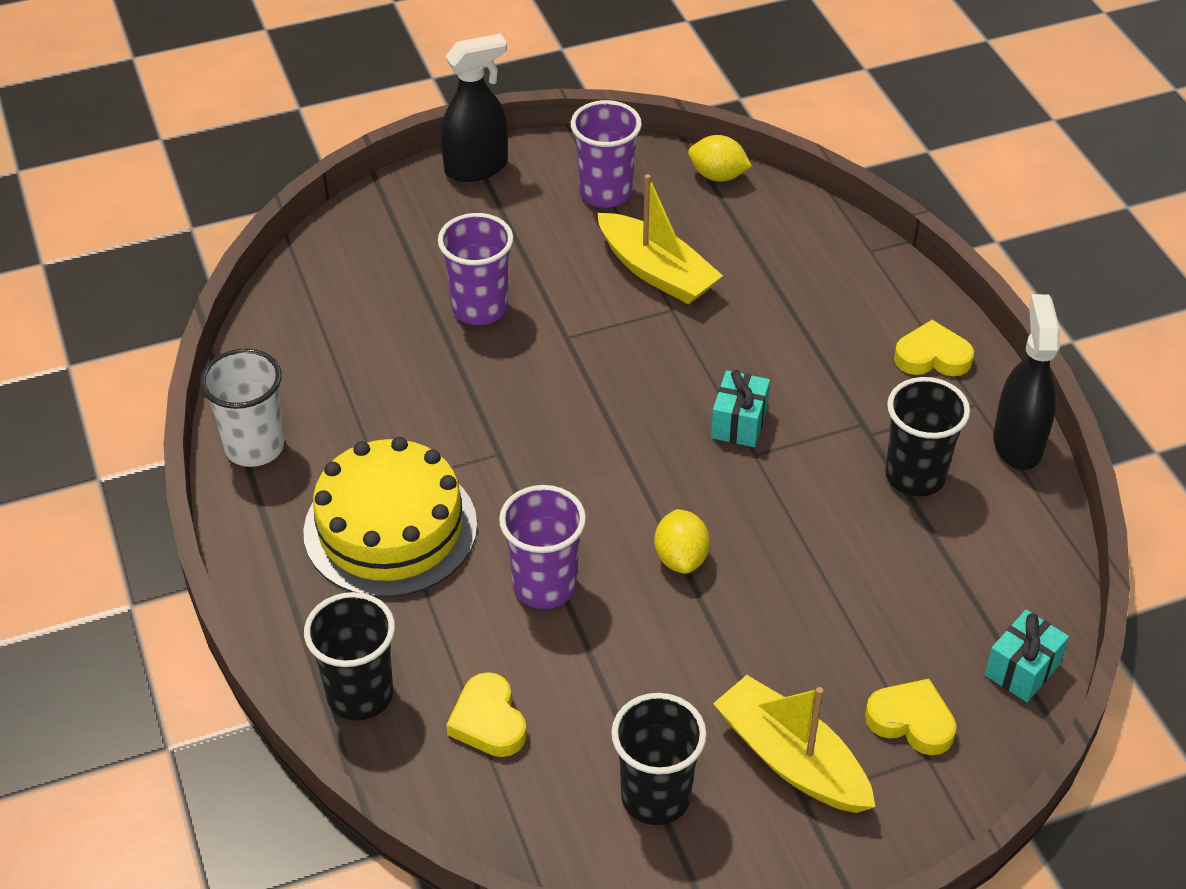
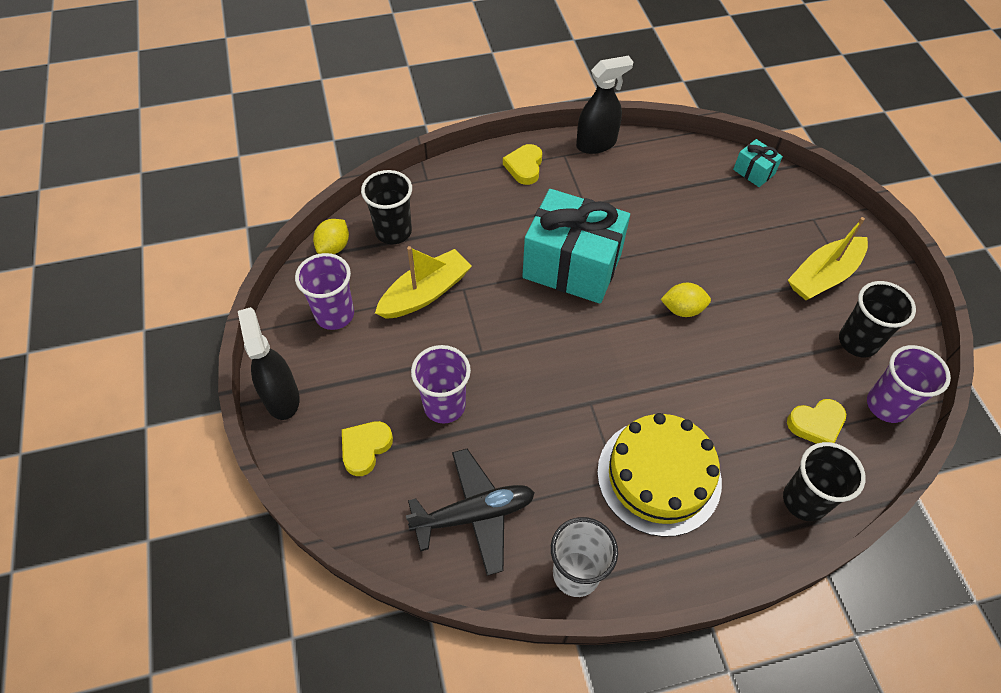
camera: 85 degrees left, 10 degrees up
(330, 349) = (474, 515): none -> black plane
(544, 586) = (707, 385): purple cup -> purple cup (886, 405)
(739, 423) = (572, 266): turquoise gift -> turquoise gift, size x2.31
(911, 721) = (791, 221): yellow heart -> yellow heart (365, 448)
(915, 476) = (619, 191): black cup -> black cup (393, 232)
(1017, 443) = (596, 144): black spray bottle -> black spray bottle turned 150 degrees clockwise

